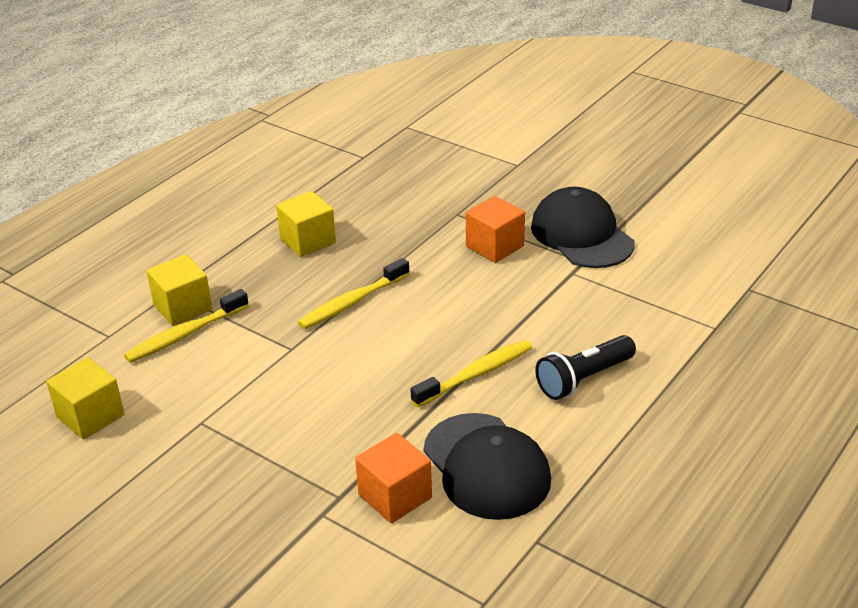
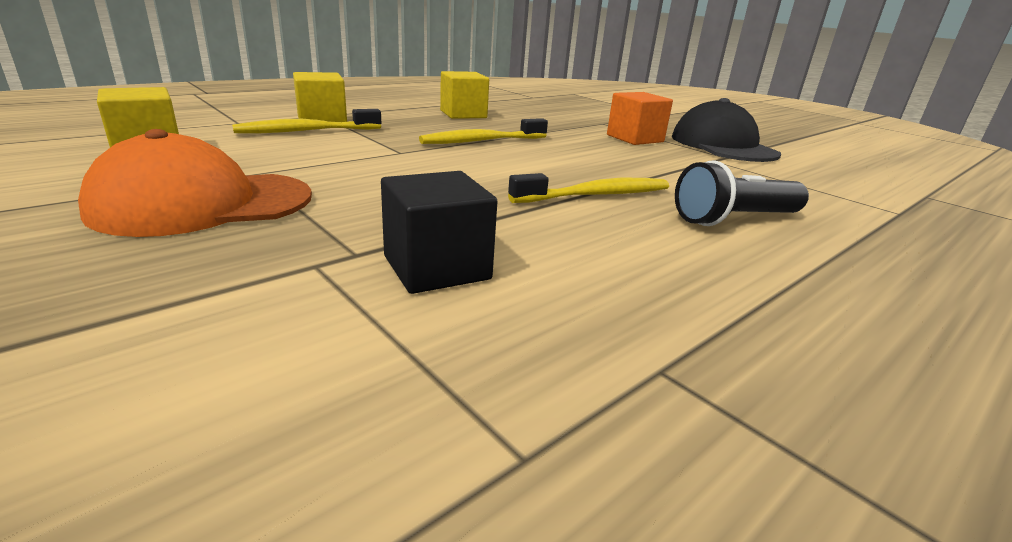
camera: 10 degrees right, 10 degrees down
(202, 474) = (203, 203): none -> orange cap
(395, 496) = (436, 267): orange cube -> black cube
(486, 466) = (588, 265): black cap -> none

